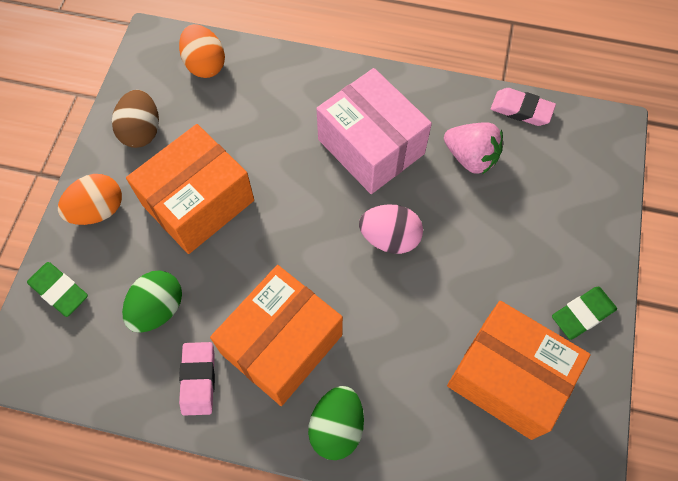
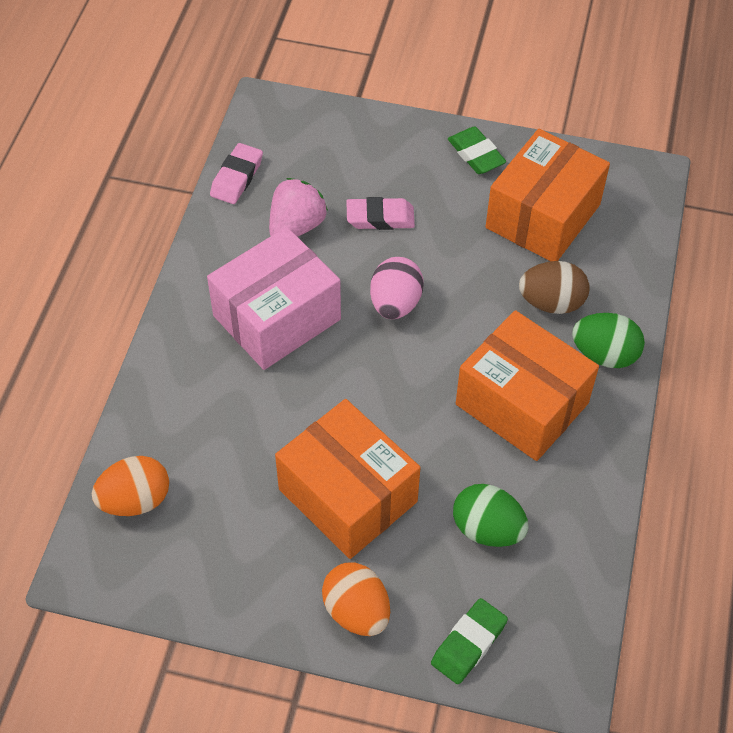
camera: 90 degrees left, 10 degrees down
(142, 131) = (238, 570): brown egg -> brown egg (551, 303)
(198, 379) = (567, 482): pink eraser -> pink eraser (380, 218)

